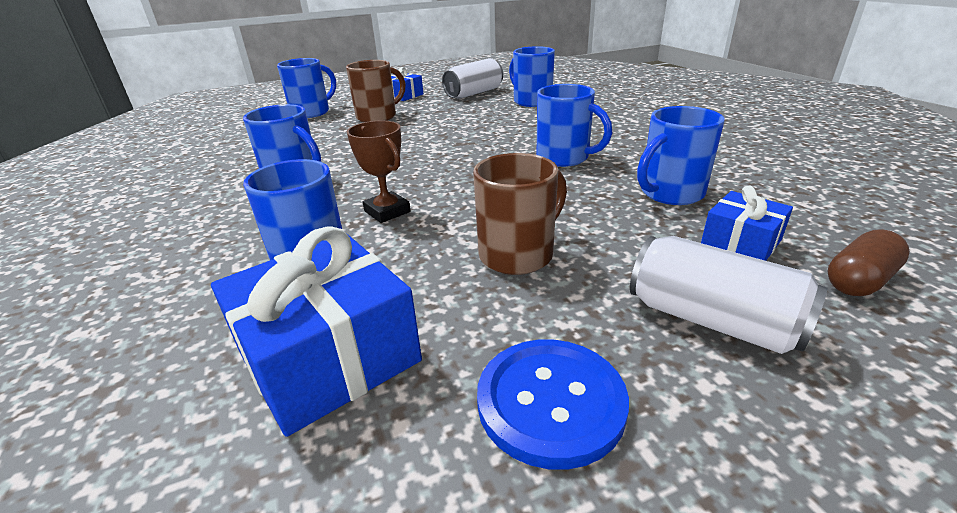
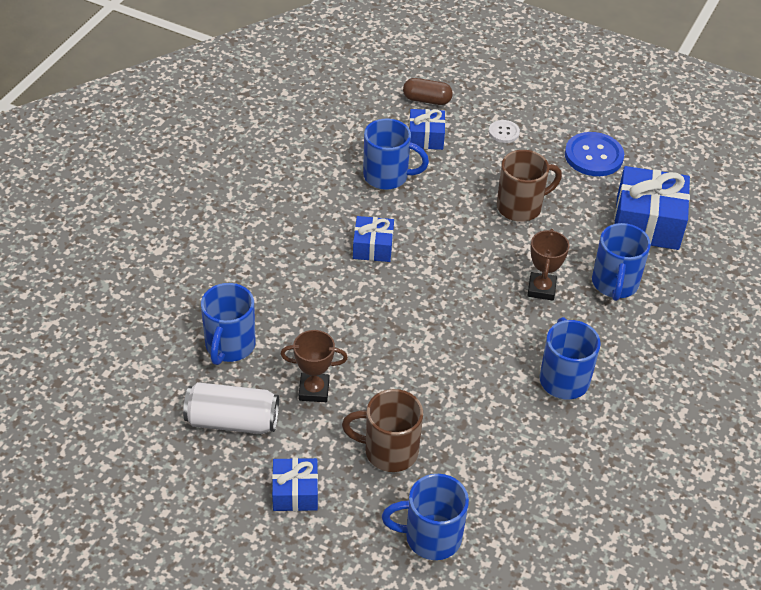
camera: 135 degrees left, 15 degrees up
(457, 111) = (314, 390): none -> brown trophy
(518, 254) = (520, 207): brown mug -> brown mug turned 150 degrees clockwise
(564, 158) = (373, 247): blue mug -> blue gift
(712, 320) = (504, 132): white can -> white button

